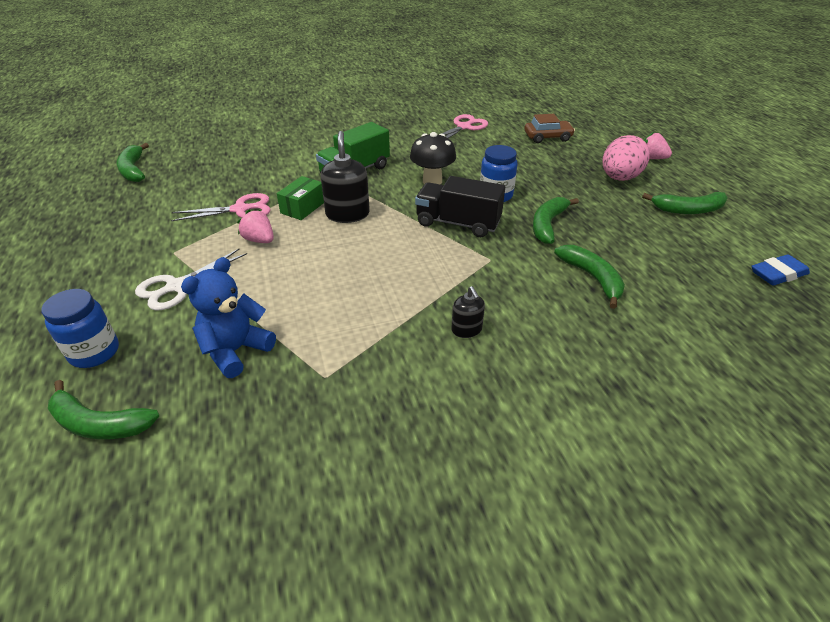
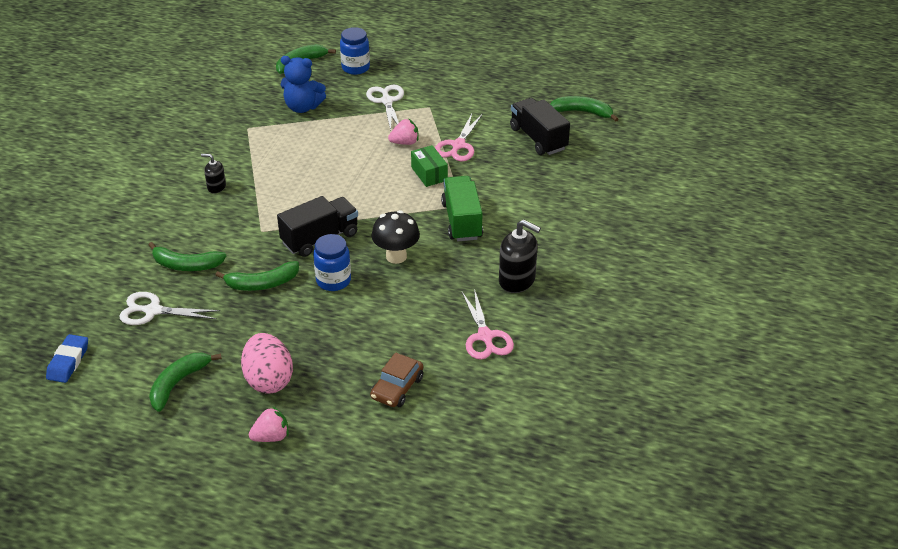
camera: 125 degrees right, 0 degrees up
(197, 176) = (538, 138): none -> black truck
(236, 350) = (303, 107): blue teddy bear -> blue teddy bear turned 120 degrees clockwise
(347, 214) = (395, 191): black soap dispenser -> black soap dispenser (517, 280)
(547, 225) = (262, 283): green banana -> green banana turned 105 degrees clockwise
(662, 263) = (153, 311): none -> white scissors

